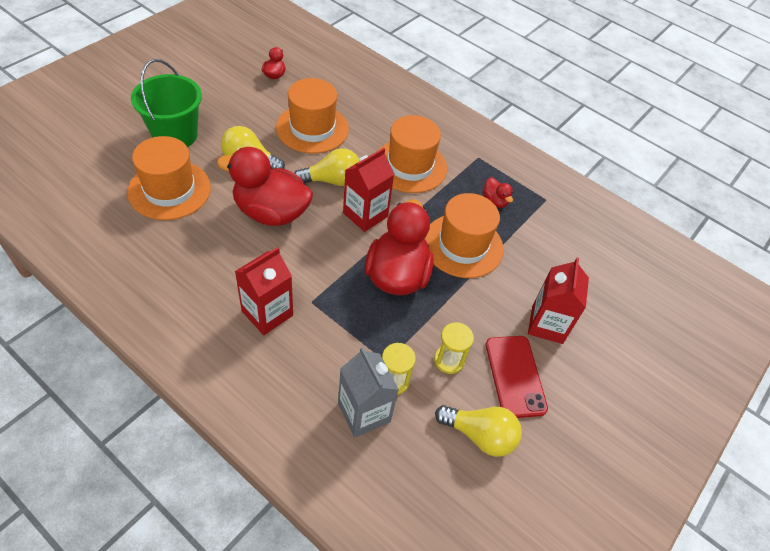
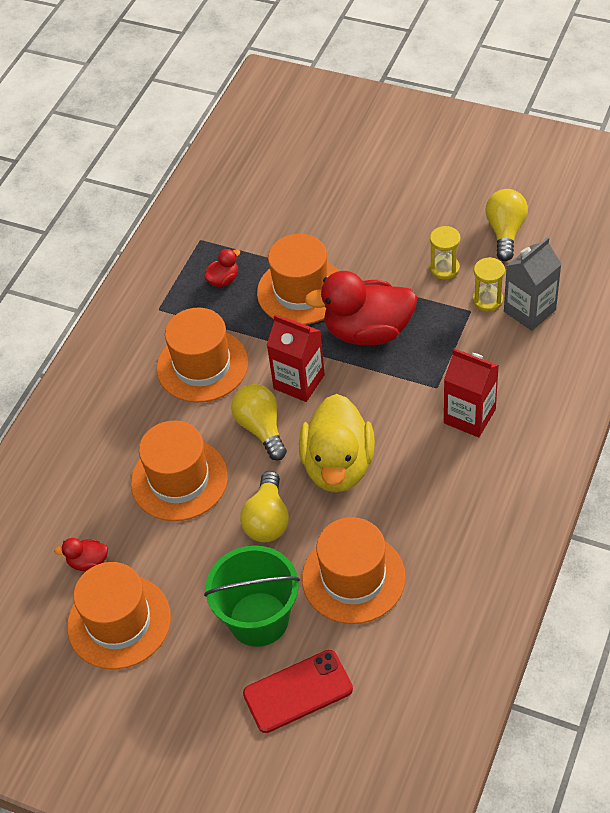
camera: 95 degrees left, 0 degrees up
(222, 77) = (119, 622): none -> orange hat
(271, 212) = (338, 466): red duck -> yellow duck
(515, 376) = (435, 222): red phone -> red phone (298, 691)
(547, 324) = (367, 211): red carton -> none

